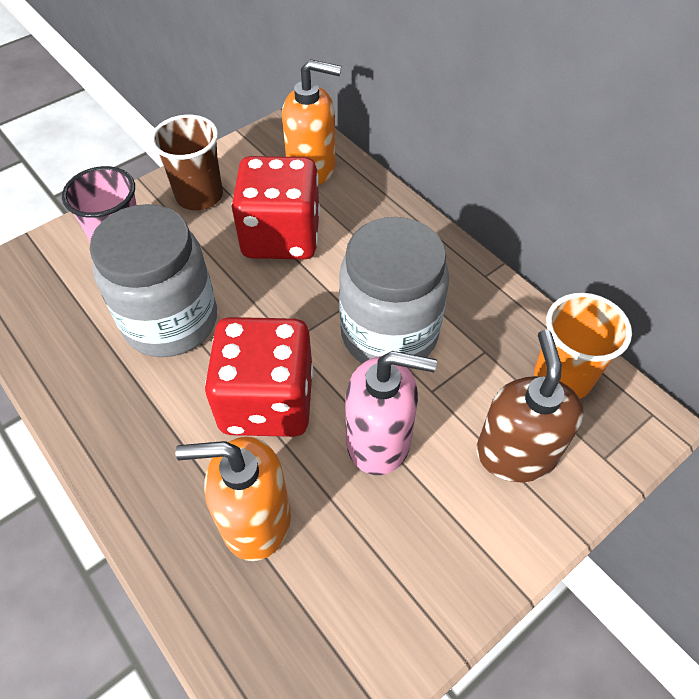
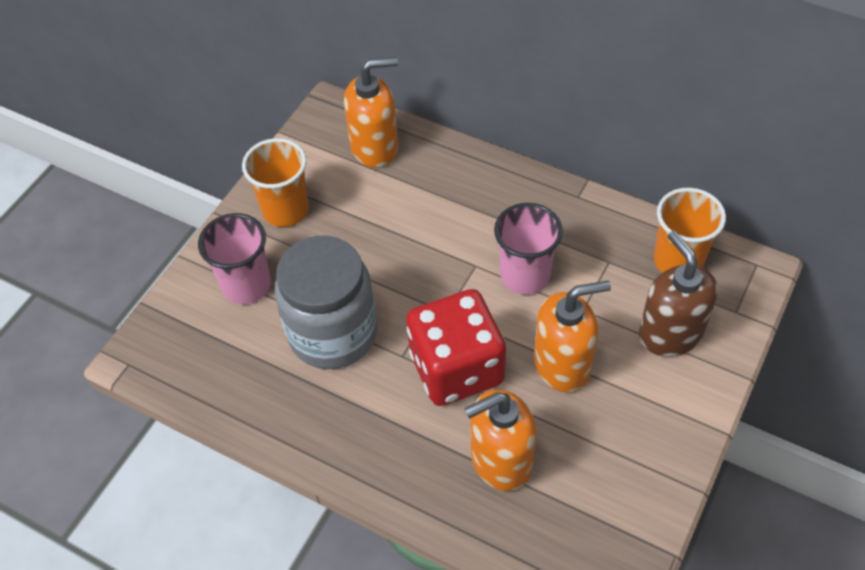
camera: 20 degrees left, 0 degrees up
(199, 196) = (285, 210): brown cup -> orange cup
(281, 236) = (384, 222): red dice -> none
(379, 441) = (562, 364): pink soap dispenser -> orange soap dispenser
(389, 334) = (525, 275): grey jar -> pink cup

